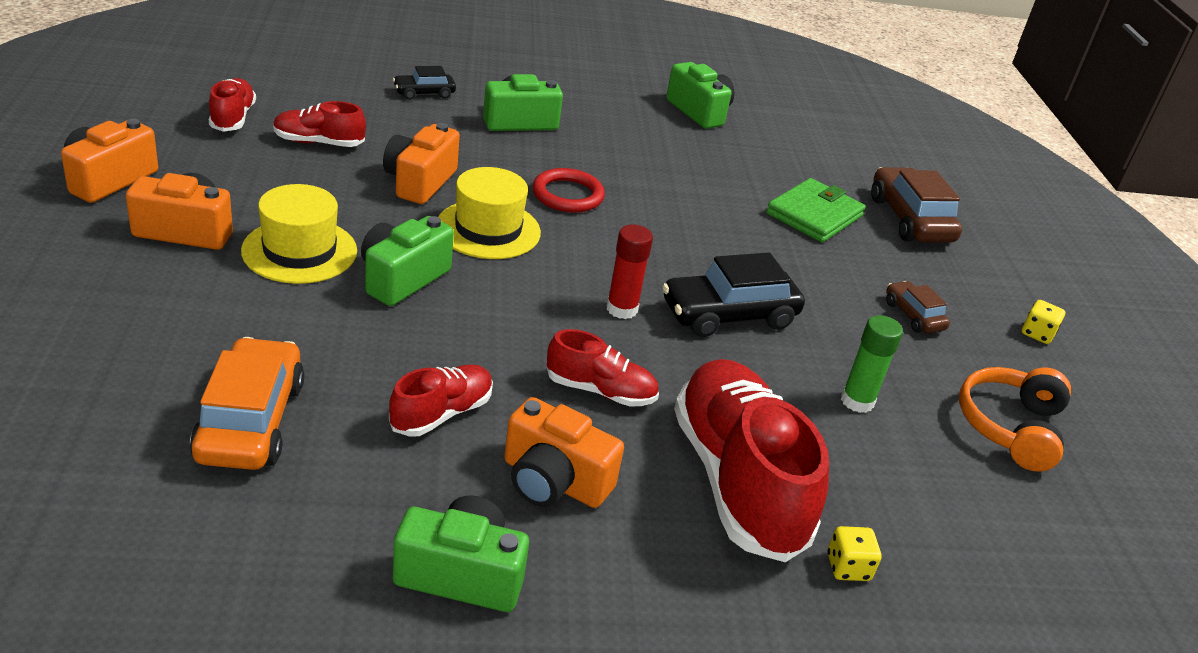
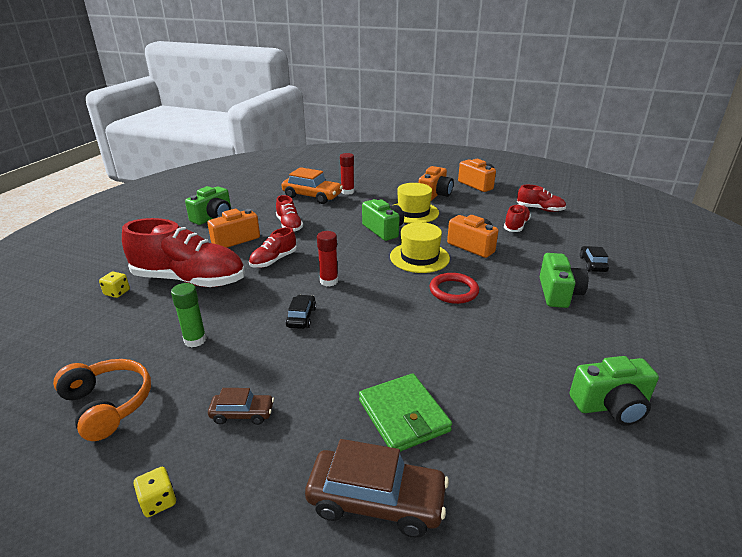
camera: 120 degrees right, 5 degrees down
(200, 364) = (347, 192): none -> red glue stick
(728, 315) = (301, 317): black car -> black car, size x0.55

